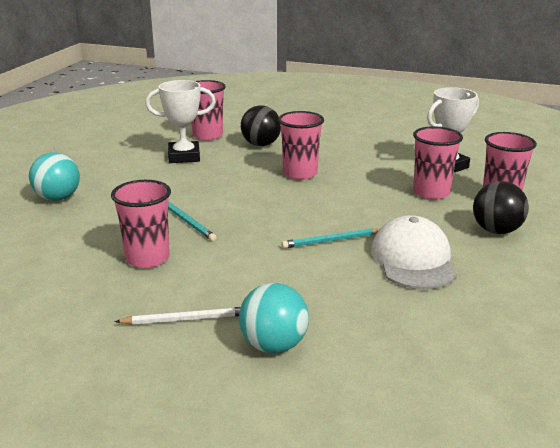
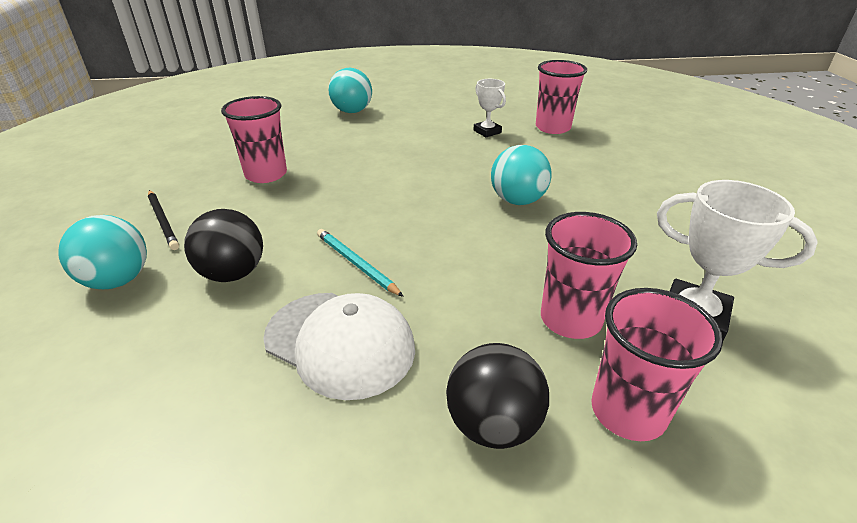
camera: 65 degrees right, 10 degrees up
(184, 157) = (487, 131): white trophy -> white trophy, size x0.61
(185, 319) = (163, 221): white pencil -> black pencil
(188, 222) = (346, 172): turquoise pencil -> none
(261, 145) = (568, 159): black ball -> black ball (233, 273)
(300, 174) = (517, 201): pink cup -> turquoise ball
(413, 260) = (340, 343): white cap -> white cap turned 60 degrees clockwise

